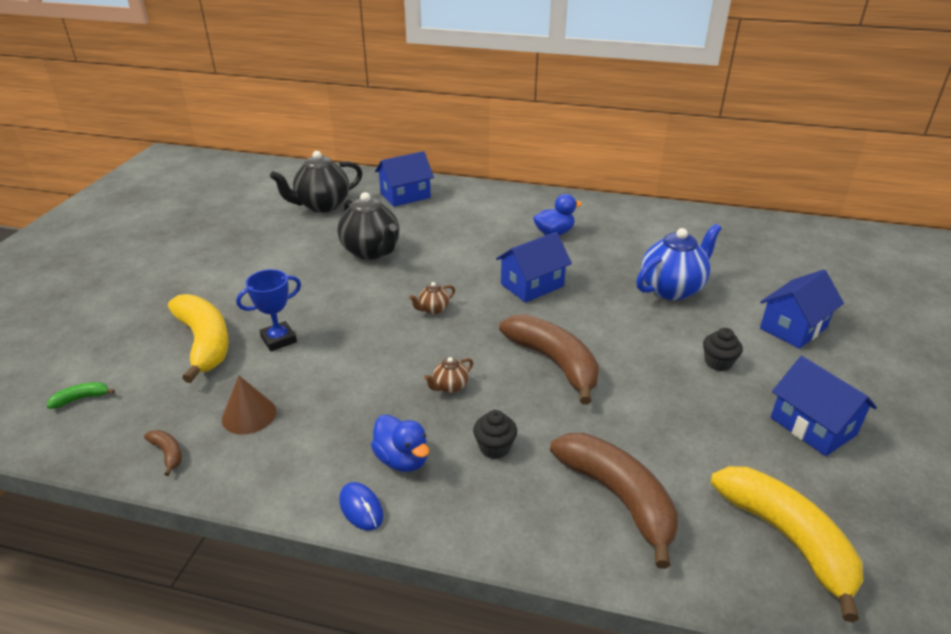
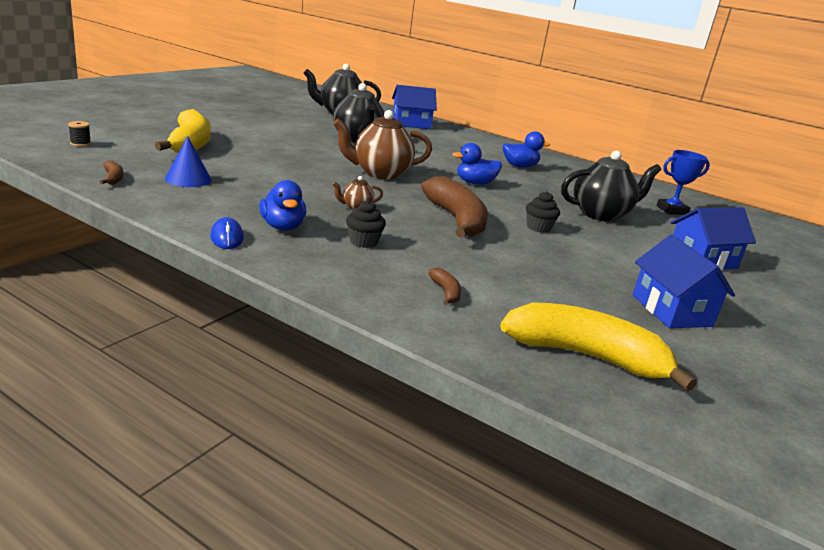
camera: 15 degrees right, 10 degrees down
(81, 399) = (80, 143): green banana -> black spool
(249, 415) = (188, 179): brown cone -> blue cone
(278, 339) = (245, 156): blue trophy -> blue trophy (672, 210)
(433, 309) = (380, 173): brown teapot -> brown teapot, size x2.22
(532, 285) = (475, 183): blue house -> blue duck
(618, 497) = (446, 292): brown banana -> brown banana, size x0.41
(672, 289) = (601, 214): blue teapot -> black teapot
(718, 362) = (608, 257): black cupcake -> black cupcake (538, 228)
(787, 538) = (586, 356): yellow banana -> yellow banana turned 60 degrees counterclockwise

